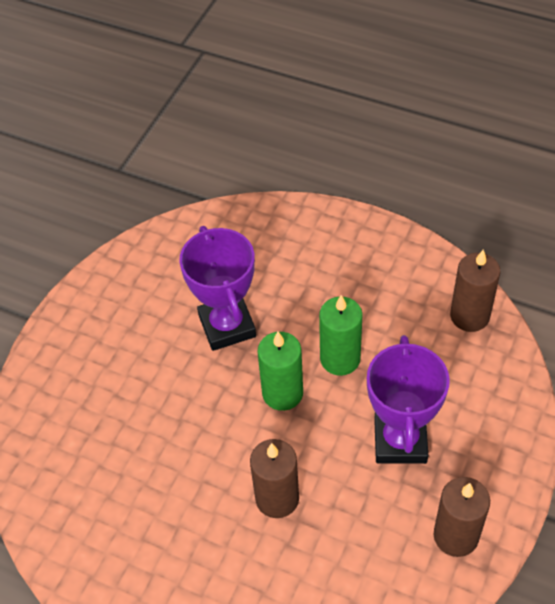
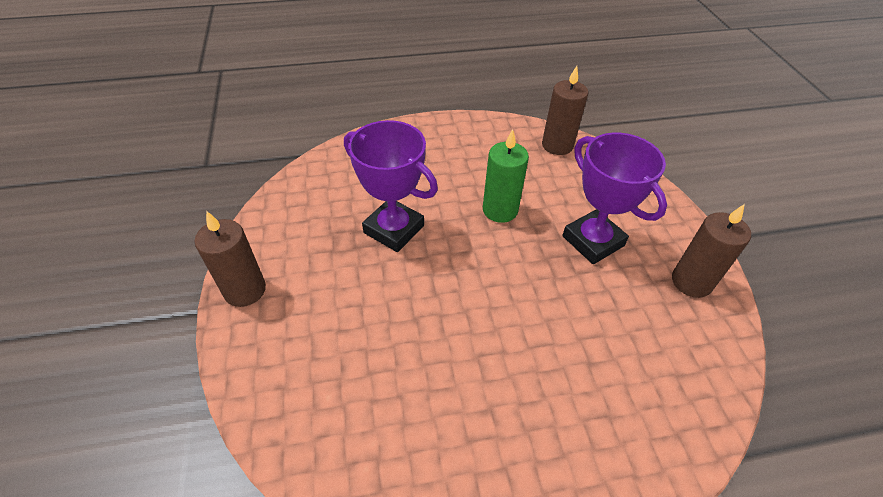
camera: 40 degrees left, 5 degrees down
(277, 498) = (549, 332): brown candle -> brown candle (245, 290)
(282, 393) = (480, 254): green candle -> none

